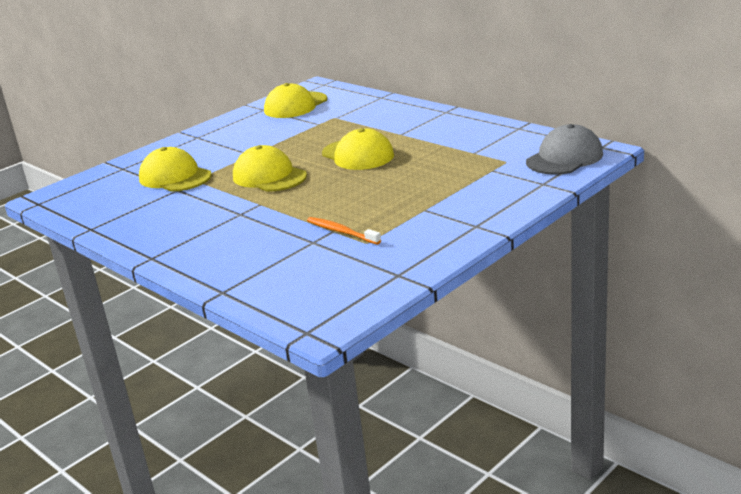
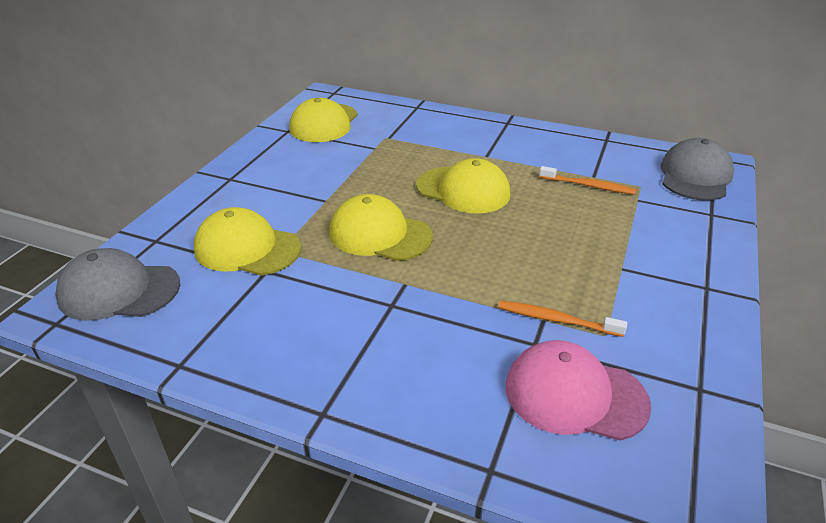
camera: 25 degrees left, 10 degrees up
(82, 192) = (119, 291): none -> grey cap
(310, 268) = (575, 395): none -> pink cap
(462, 158) = (588, 186): none -> orange toothbrush

